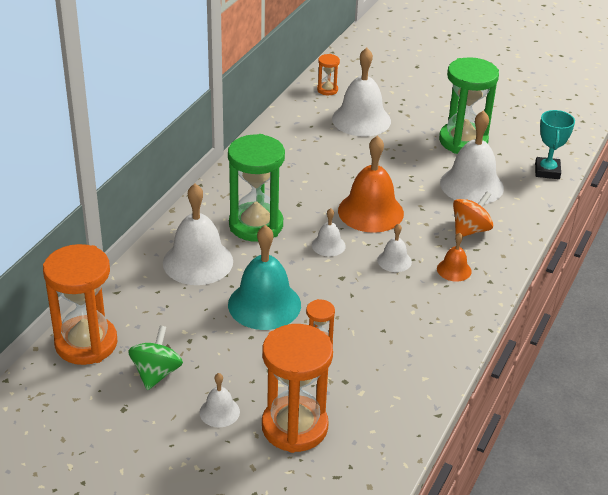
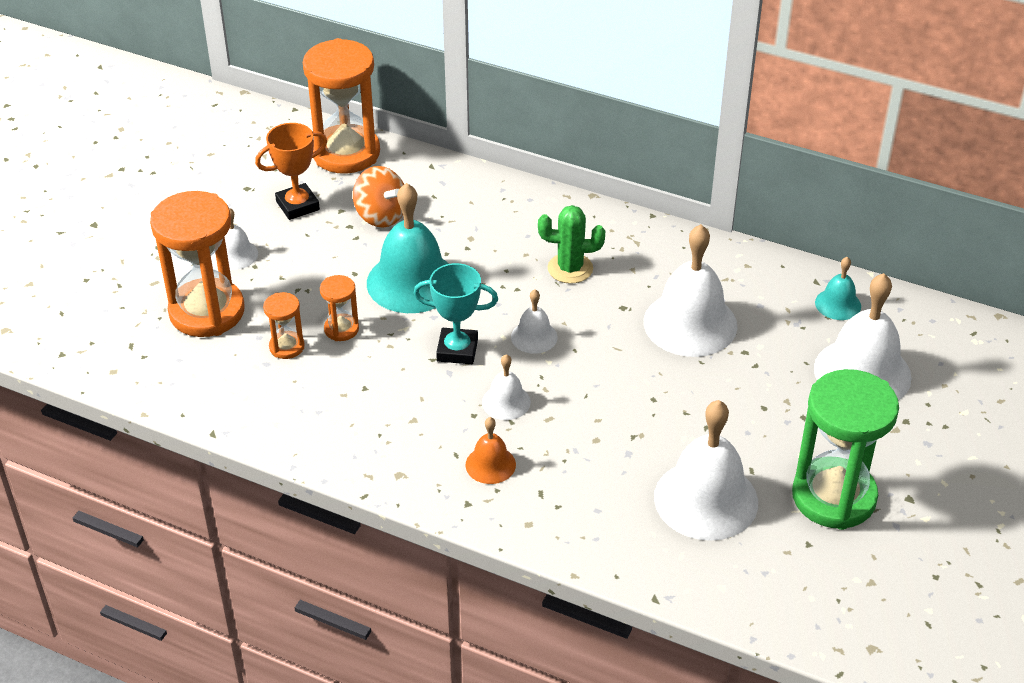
camera: 90 degrees right, 5 degrees up
(156, 373) = (297, 205): green spinning top -> orange trophy
(198, 262) = (490, 223): white bell -> white bell (690, 323)
(256, 225) = (570, 268): green hourglass -> green cactus
(300, 121) = (838, 304): none -> turquoise bell
(327, 90) = (940, 333): orange hourglass -> orange hourglass (287, 347)
(370, 211) = (616, 380): orange bell -> none
(470, 230) = (587, 489): orange spinning top -> orange spinning top (381, 216)
(547, 171) = (768, 605): turquoise trophy -> turquoise trophy (457, 350)

